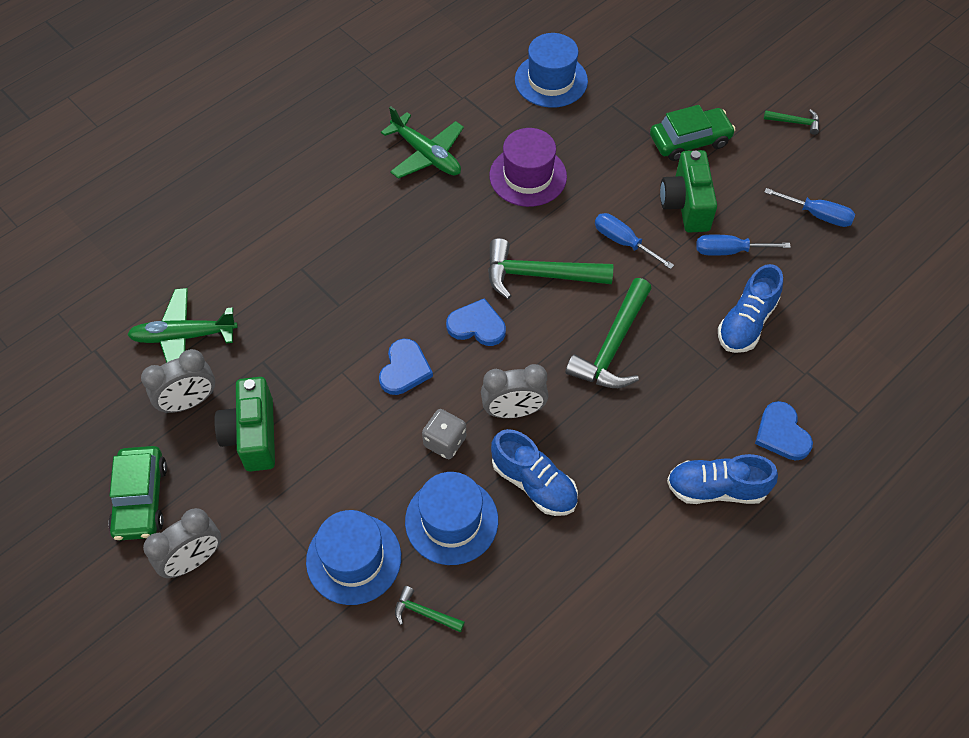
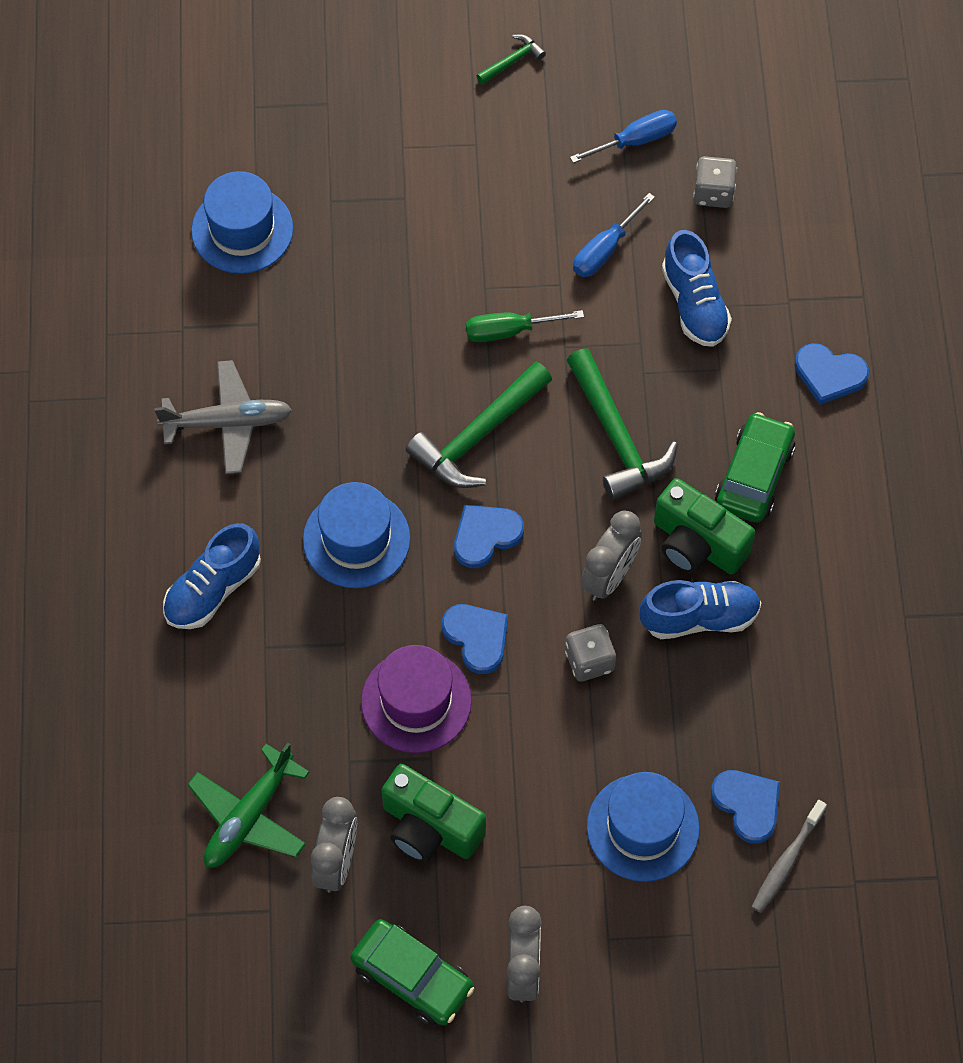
camera: 50 degrees left, 5 degrees up
(404, 670) = (787, 861): none -> grey toothbrush
(425, 613) = (747, 805): green hammer -> blue heart
(426, 155) = (228, 423): green plane -> grey plane
(451, 520) = (676, 716): blue hat -> blue hat (356, 539)
(528, 176) = (347, 350): purple hat -> purple hat (416, 701)
(623, 242) = (509, 331): blue screwdriver -> green screwdriver
(686, 205) = (518, 240): green camera -> green camera (697, 544)
(690, 141) = (444, 171): green car -> green car (754, 475)
(716, 489) = (834, 473): blue shoe -> blue shoe (213, 589)
(831, 278) = (713, 193): none -> grey dice

